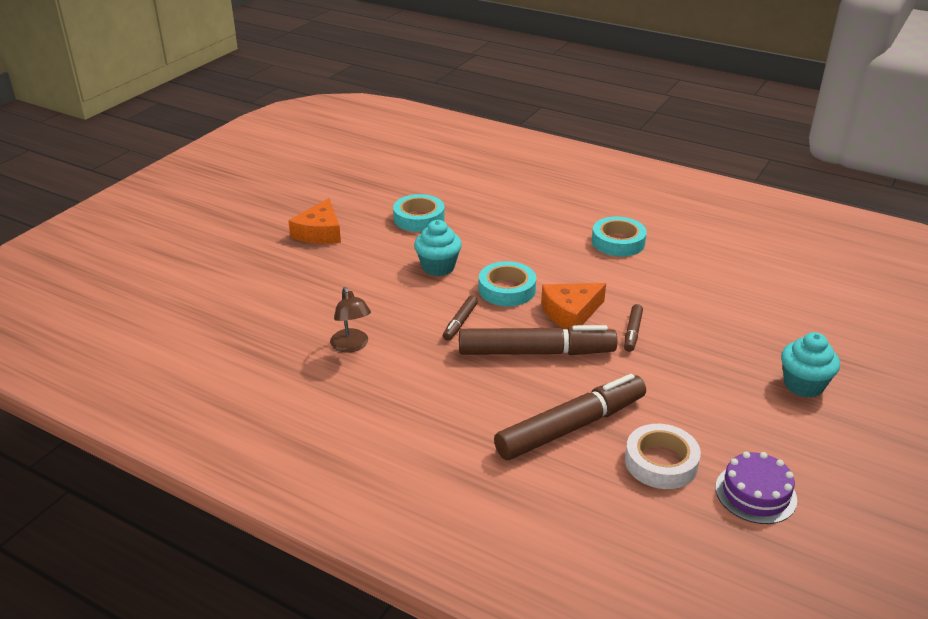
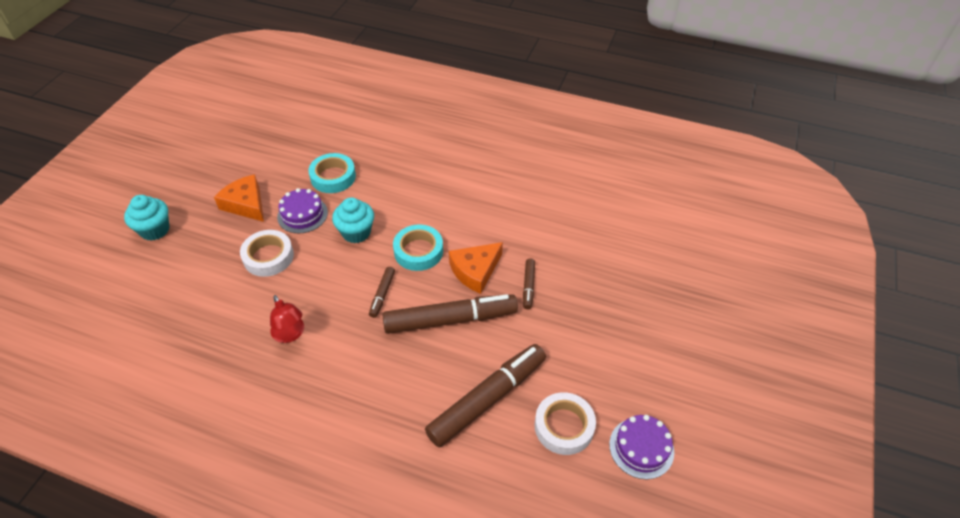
camera: 10 degrees left, 15 degrees up
(320, 232) = (246, 204): orange cheese -> orange cheese turned 135 degrees clockwise
(337, 278) = (268, 257): none -> white tape
(351, 346) = (290, 334): brown lamp -> red lamp
(380, 246) = (302, 214): none -> purple cake
(618, 242) = (507, 185): turquoise tape -> none
(803, 385) = (670, 325): turquoise cupcake -> turquoise cupcake (155, 230)

